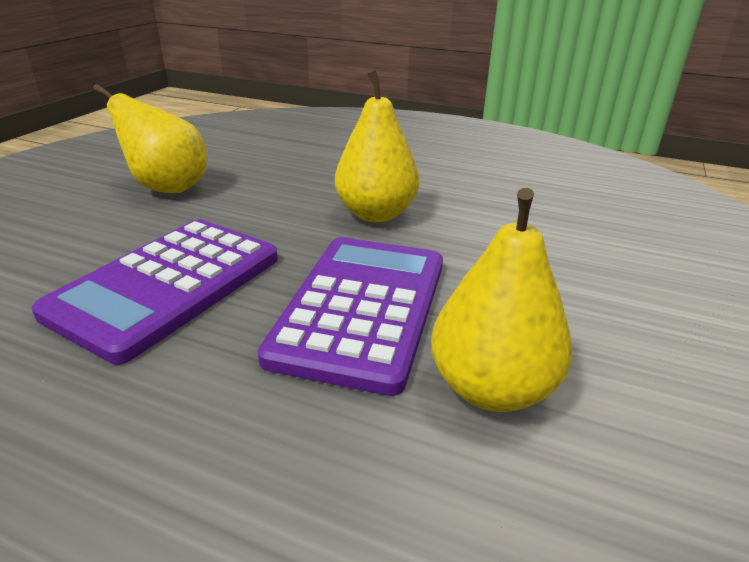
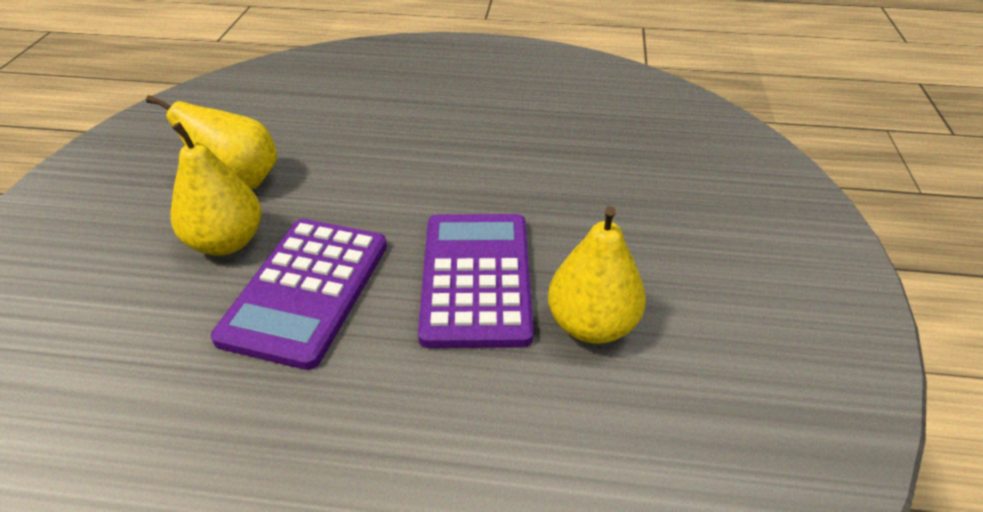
camera: 15 degrees left, 10 degrees up
(376, 214) = (449, 178): yellow pear -> yellow pear (226, 242)

